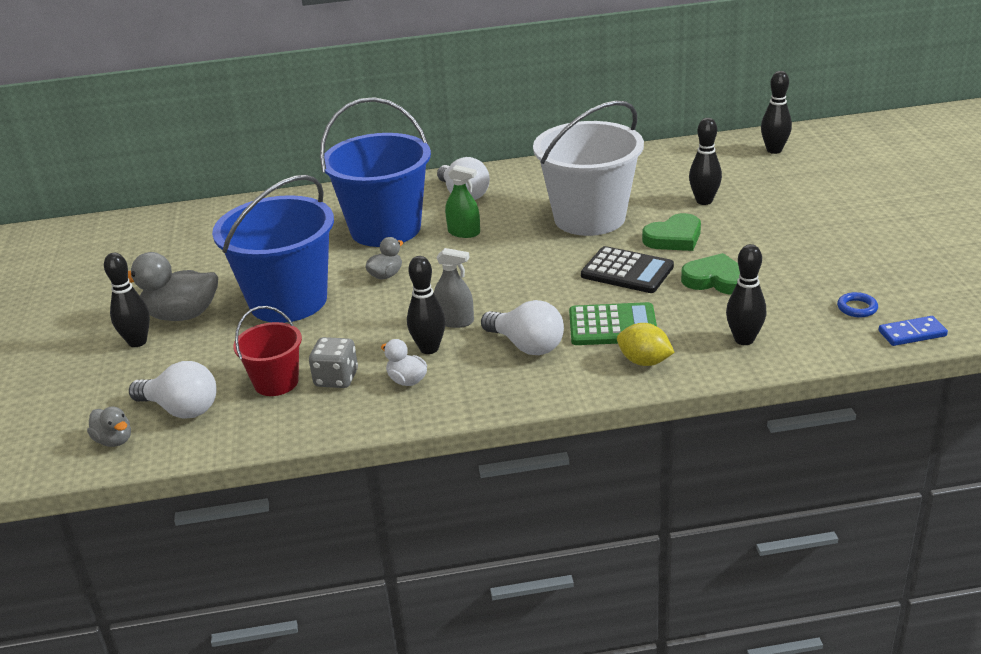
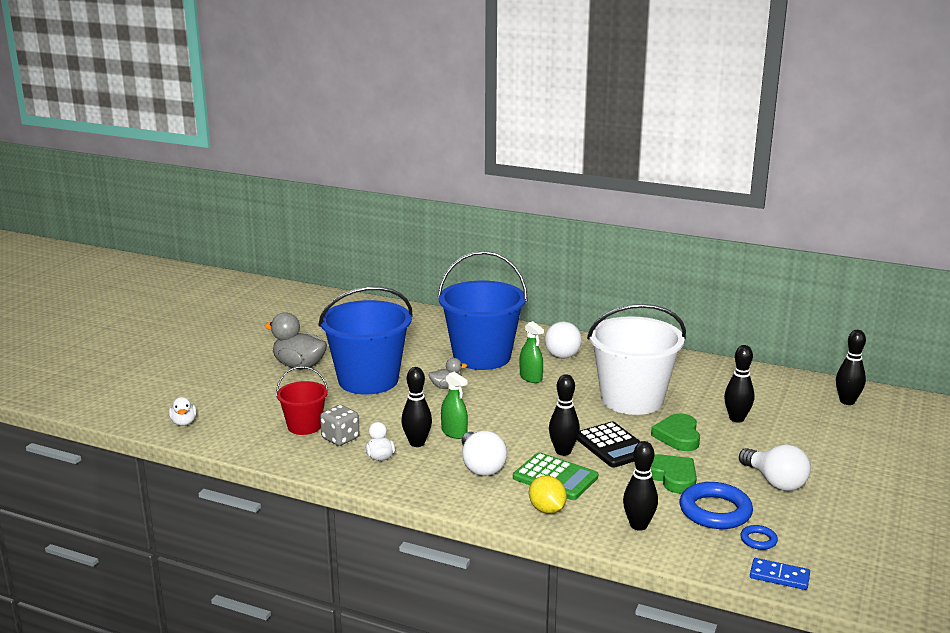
camera: 30 degrees right, 10 degrees down
(114, 440) = (184, 422): grey duck -> white duck
(137, 342) = (258, 372): black bowling pin -> black bowling pin (563, 451)
(181, 409) = (237, 420): white light bulb -> white light bulb (775, 482)
(455, 321) = (454, 432): grey spray bottle -> green spray bottle
(674, 238) = (678, 436): green heart -> green heart turned 90 degrees clockwise
(791, 296) = (715, 511): none -> blue ring

